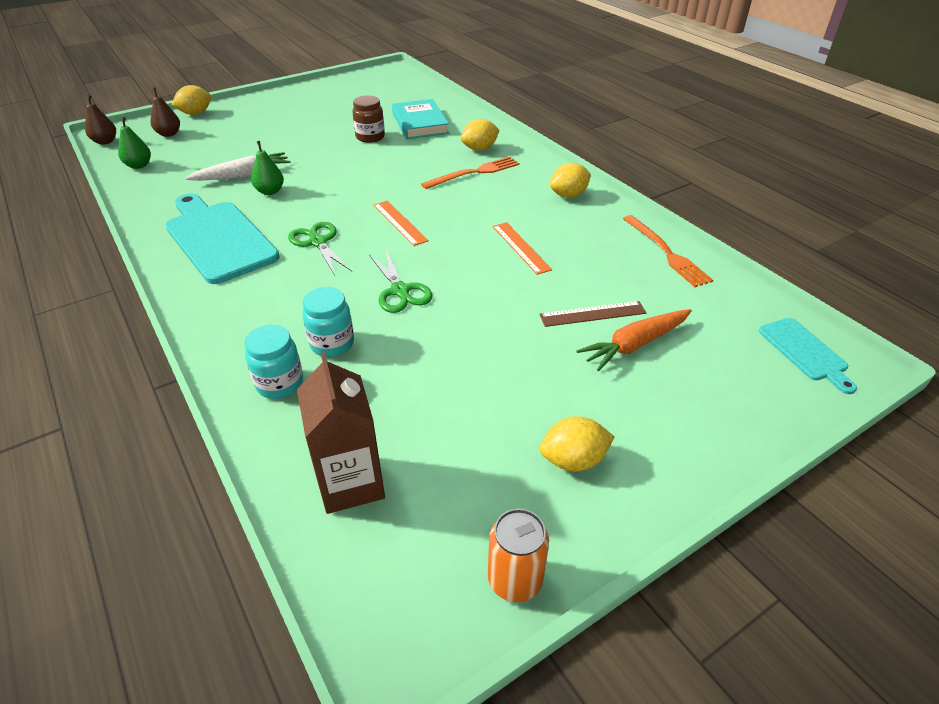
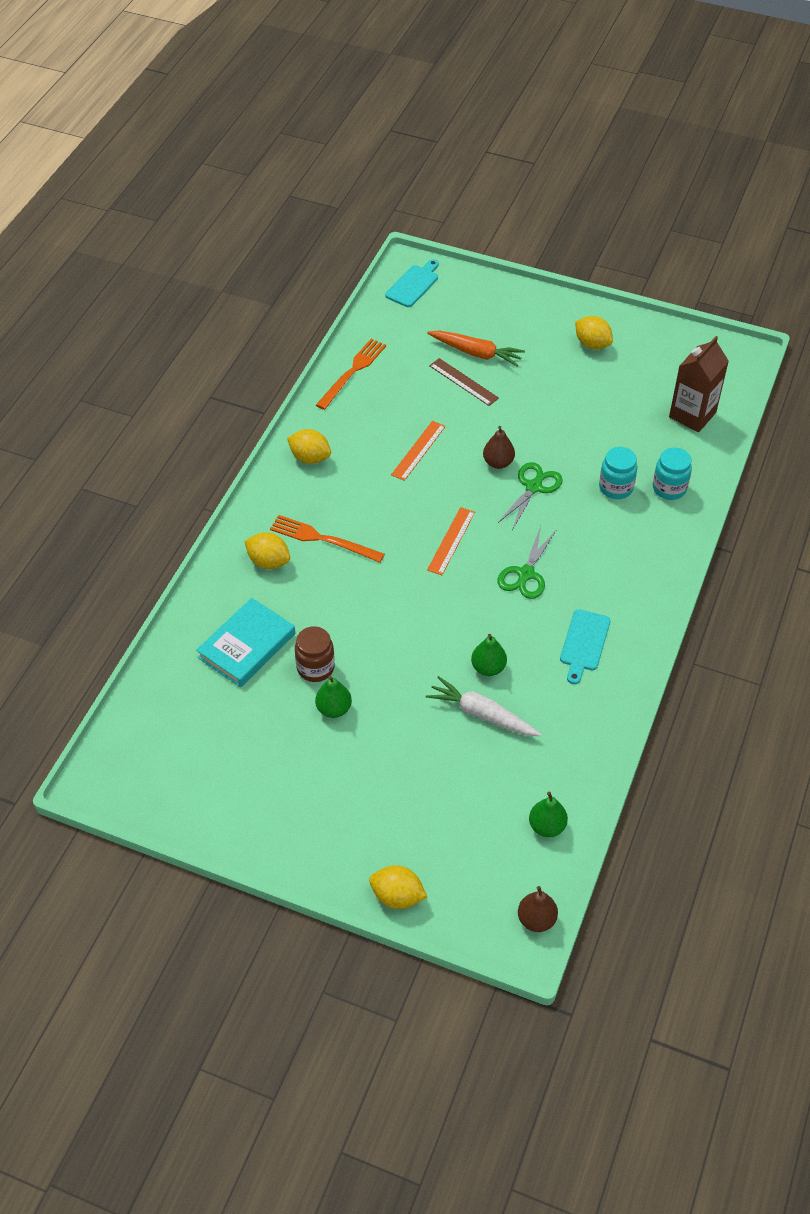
camera: 125 degrees left, 10 degrees up
(169, 134) = (466, 870): brown pear -> brown pear (498, 462)
(218, 239) = (584, 643): turquoise cutting board -> turquoise cutting board, size x0.52
(332, 133) = (334, 709): none -> green pear
(515, 580) = (675, 336): orange can -> none

